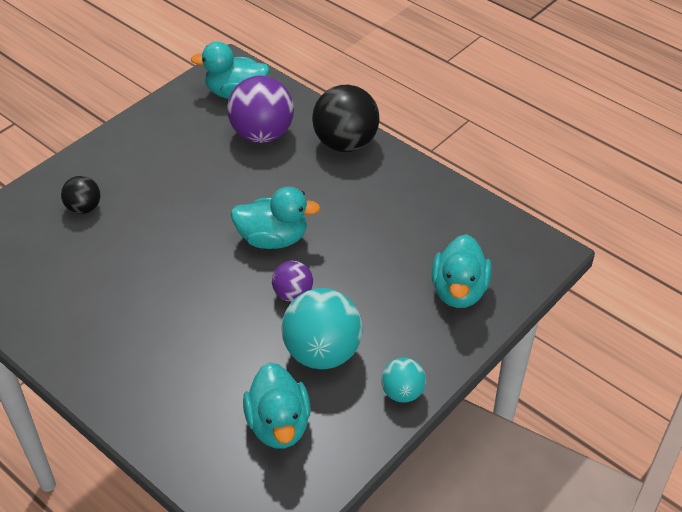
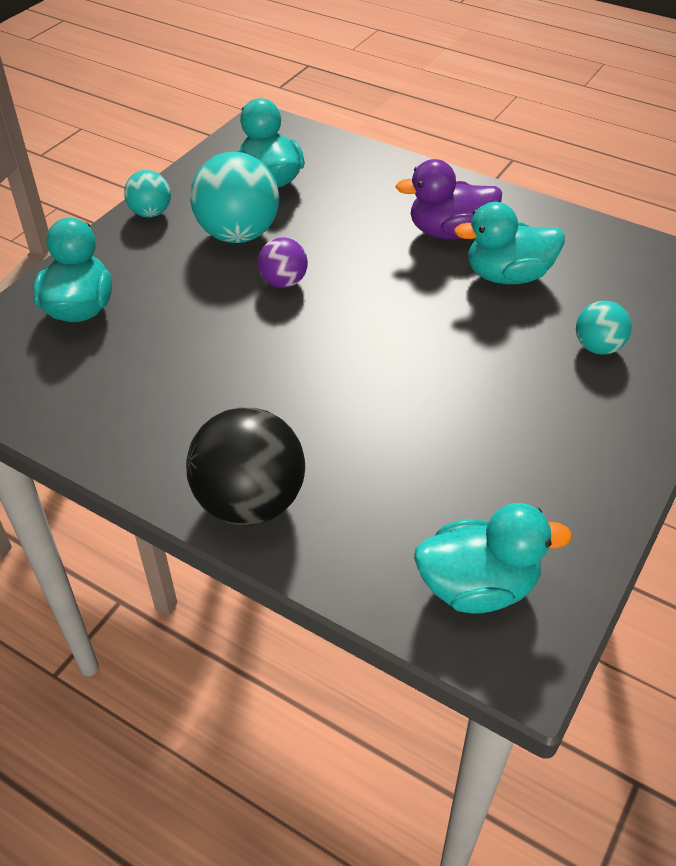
camera: 170 degrees right, 0 degrees up
(84, 208) = (597, 347): black ball -> turquoise ball
(134, 328) = (449, 232): none -> purple duck
(262, 134) = (396, 501): purple ball -> none
(273, 239) = (326, 339): turquoise duck -> turquoise duck (507, 276)

